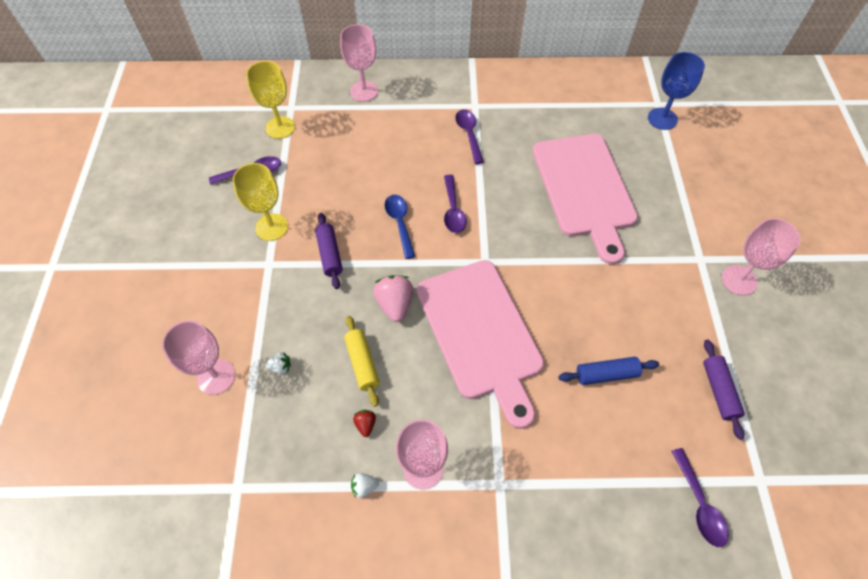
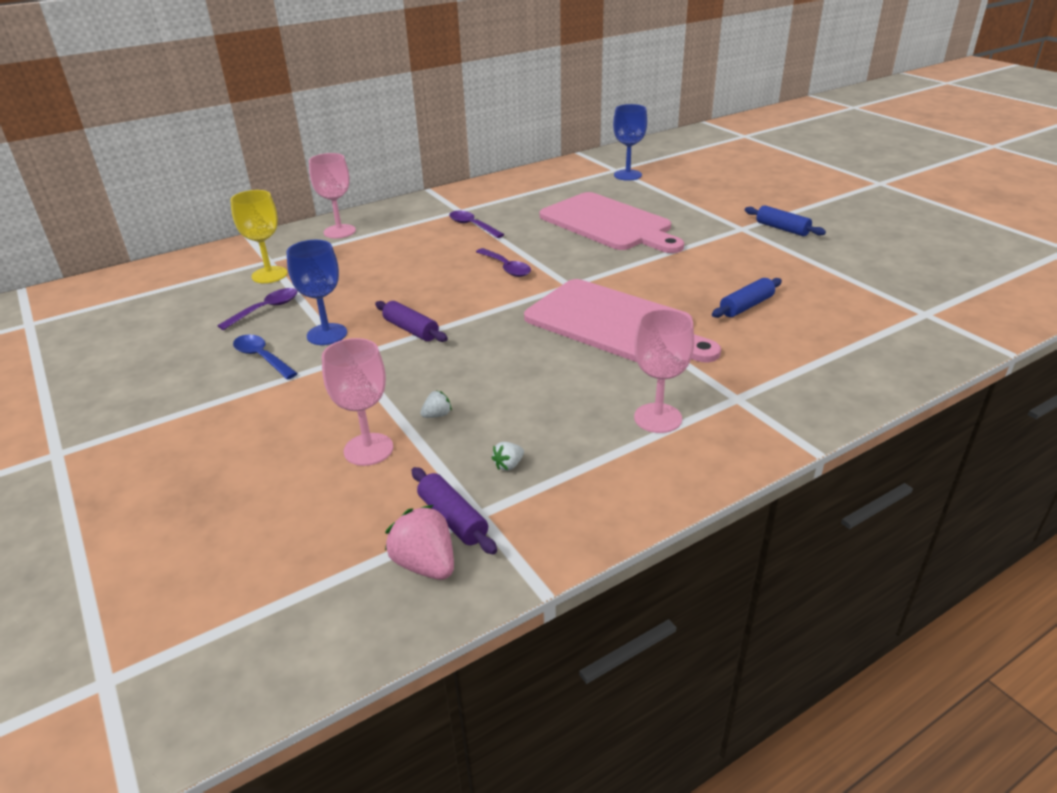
camera: 30 degrees left, 25 degrees down
(271, 227) = (327, 334): yellow goblet -> blue goblet
(362, 363) = (522, 380): yellow rolling pin -> none
(364, 487) = (615, 453): white strawberry -> white strawberry (508, 465)
(365, 424) = (570, 415): red strawberry -> none
(395, 304) = (513, 335): pink strawberry -> pink strawberry (425, 564)
(400, 223) = (463, 290): blue spoon -> blue spoon (262, 358)
(699, 504) = (901, 342): purple spoon -> none
(719, 391) = (839, 283): purple rolling pin -> purple rolling pin (453, 519)
(739, 280) = (782, 229): pink goblet -> blue rolling pin

